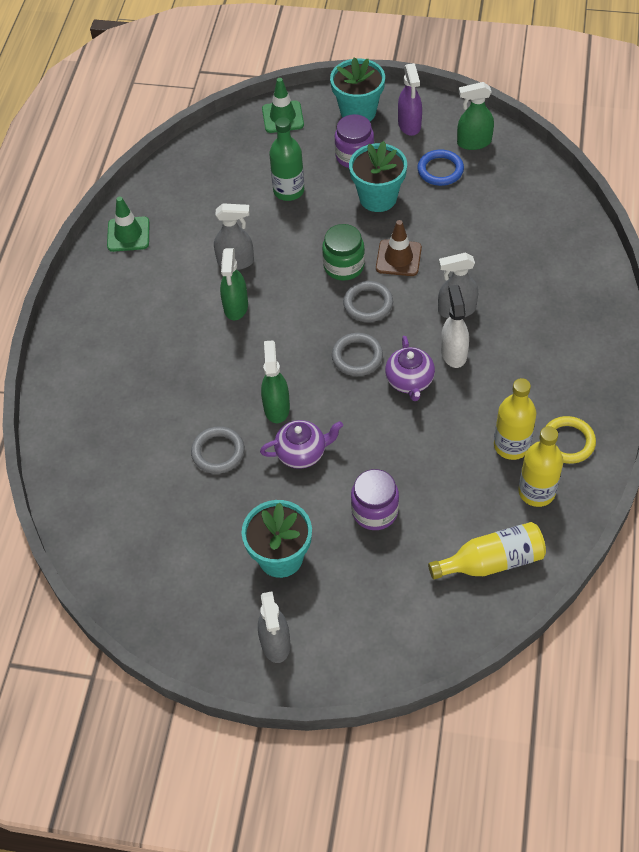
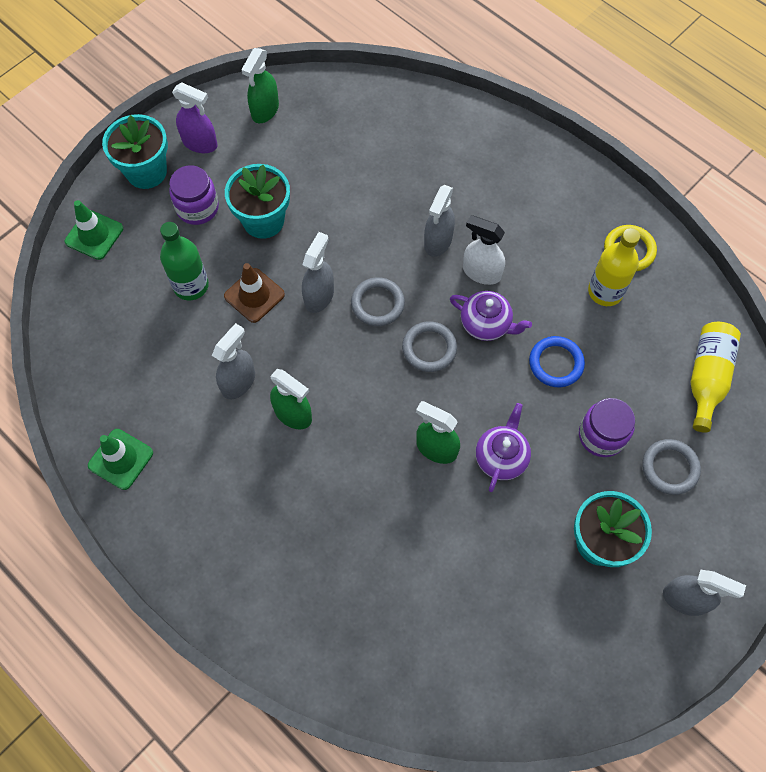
camera: 60 degrees left, 10 degrees up
(218, 452) = (450, 529): grey ring -> grey ring (670, 468)
(344, 266) = (319, 296): green jar -> grey spray bottle
(398, 258) = (346, 248): brown traffic cone -> brown traffic cone (254, 295)
(440, 170) = (274, 154): blue ring -> blue ring (556, 363)
(536, 492) = (661, 303): yellow bottle -> none

